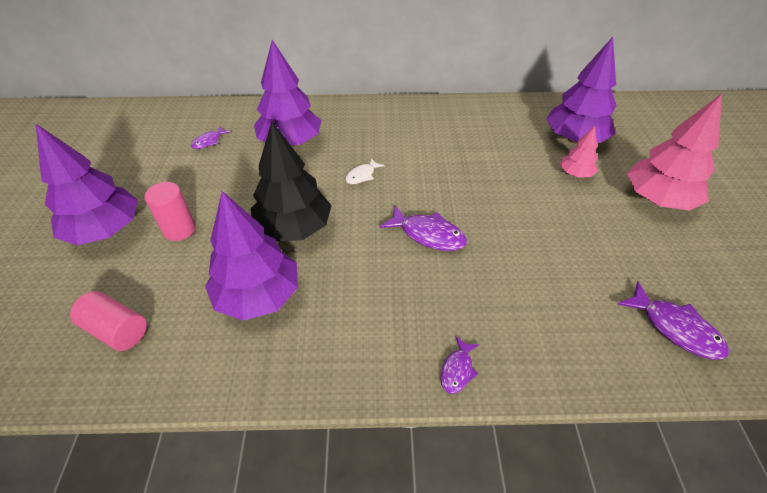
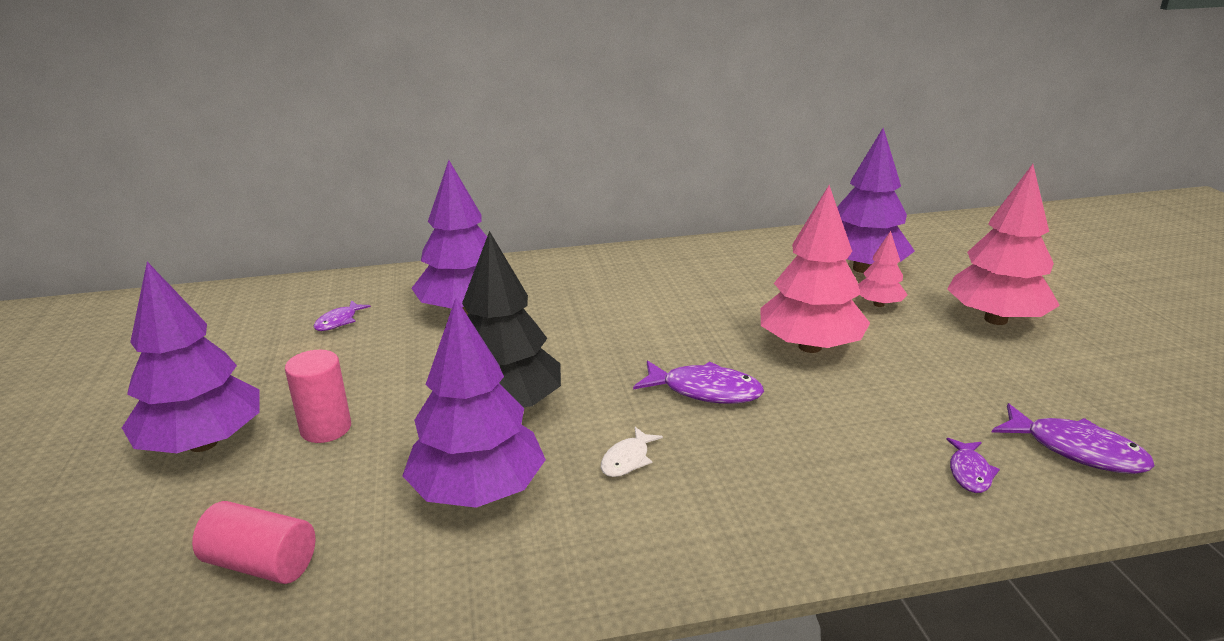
camera: 10 degrees left, 20 degrees down
(362, 175) = (585, 336): white fish -> white fish (627, 459)
(457, 370) = (806, 537): purple fish -> purple fish (969, 472)
(513, 206) = (810, 346): none -> pink tree

